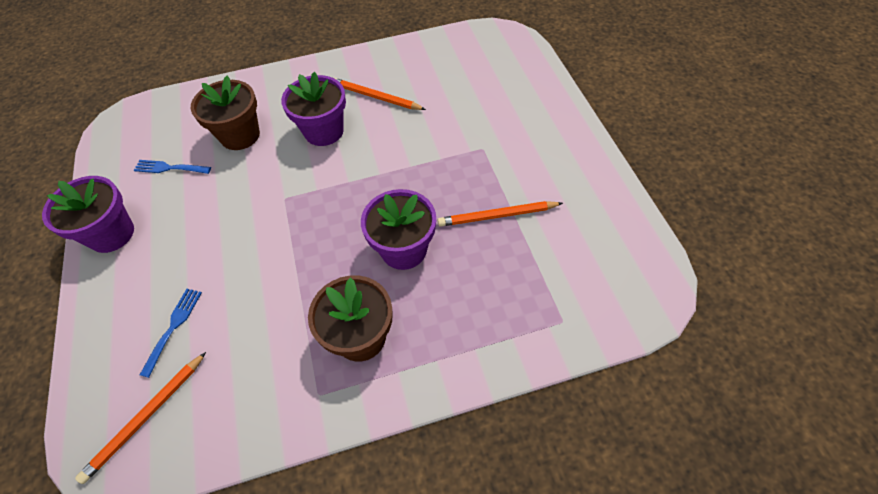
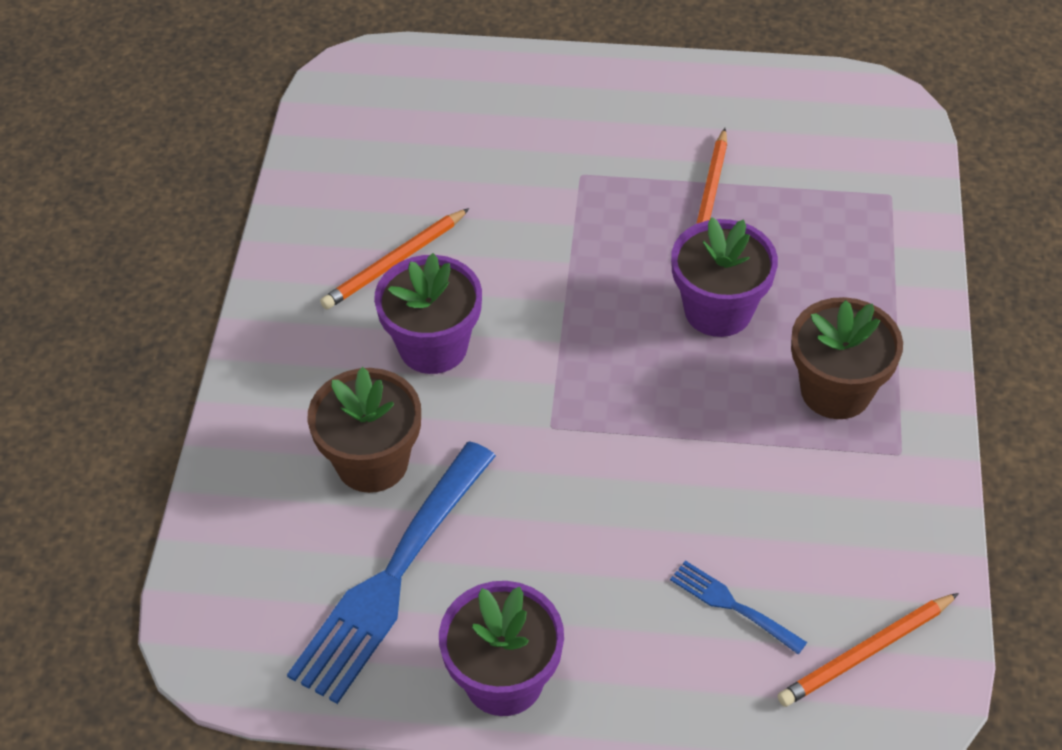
camera: 70 degrees left, 5 degrees down
(146, 417) = (866, 653): orange pencil -> orange pencil turned 90 degrees clockwise
(169, 168) = (392, 577): blue fork -> blue fork, size x2.16

